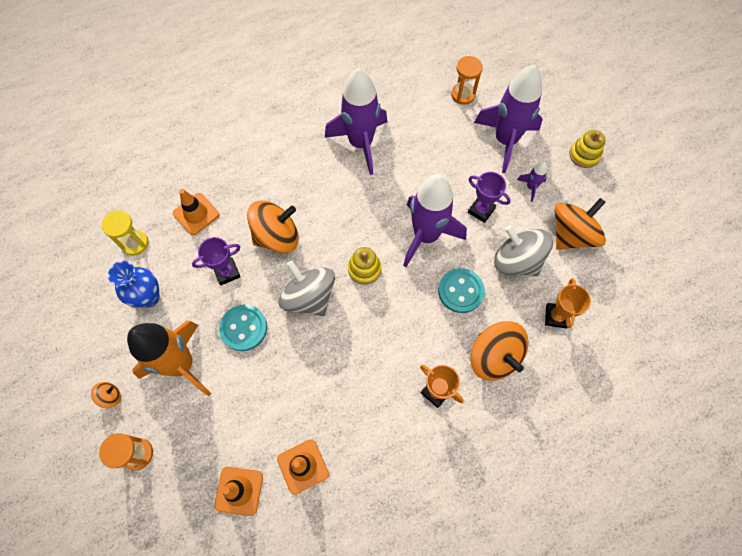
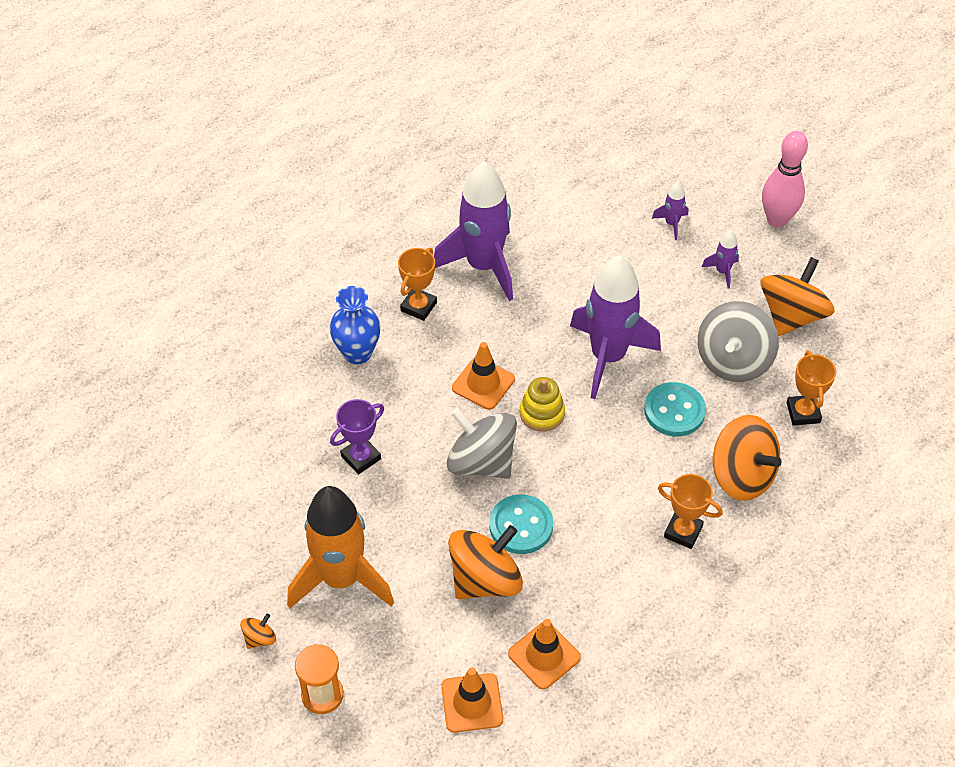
camera: 15 degrees left, 15 degrees down
(135, 243) = (221, 451): yellow hourglass -> none
(149, 297) = (265, 511): blue vase -> blue vase (357, 353)
(196, 214) = (292, 397): orange traffic cone -> orange traffic cone (483, 383)
(244, 328) = (408, 517): turquoise button -> turquoise button (521, 526)
(277, 236) = (412, 400): orange spinning top -> orange spinning top (485, 579)
(305, 164) = (418, 306): none -> orange trophy
(463, 95) = (598, 180): orange hourglass -> none
(481, 210) = (668, 312): purple trophy -> none
(505, 140) = (671, 224): purple rocket -> purple rocket, size x0.42
(517, 261) = (733, 360): grey spinning top -> grey spinning top turned 90 degrees counterclockwise
(584, 155) = (777, 220): yellow stacking toy -> pink bowling pin

